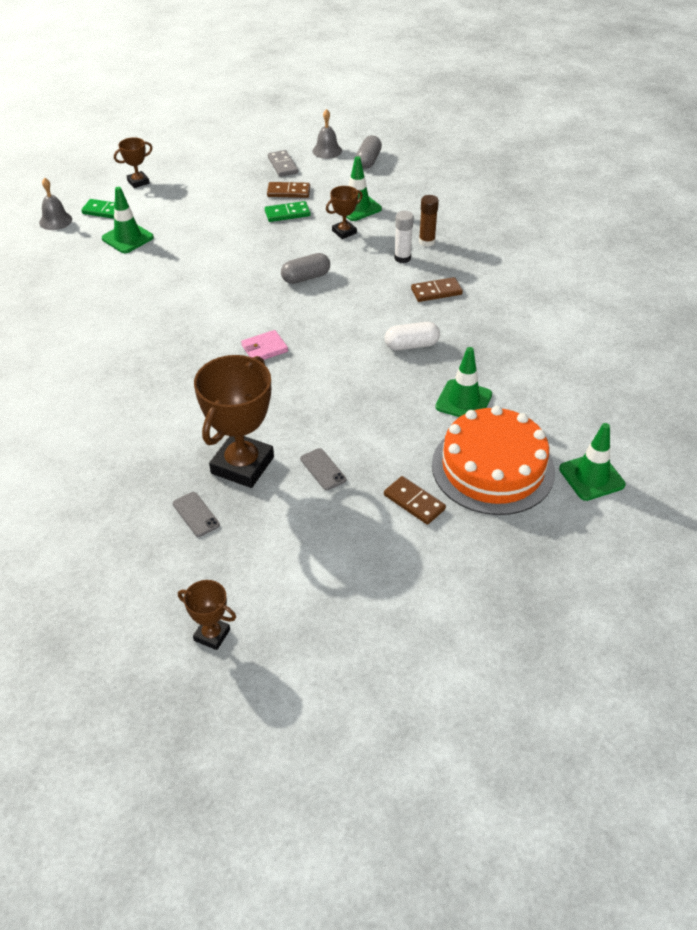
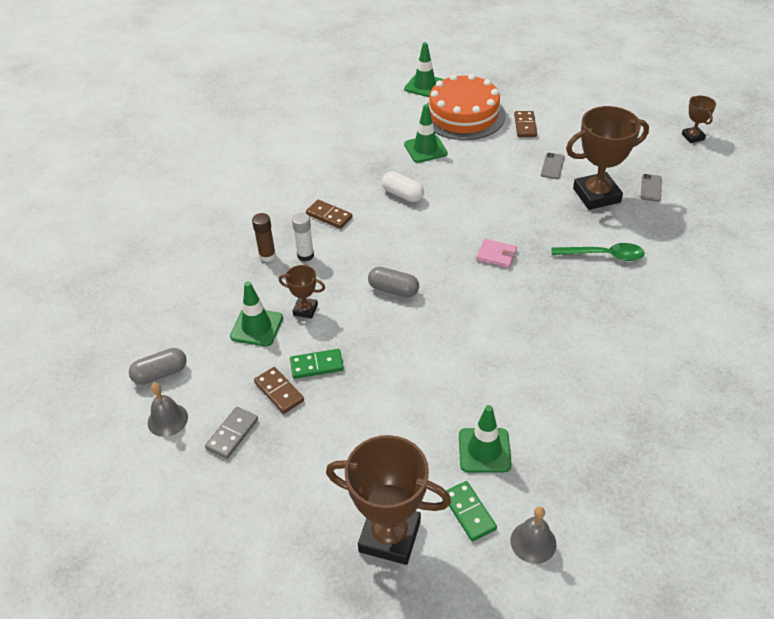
camera: 130 degrees left, 0 degrees up
(138, 182) = (389, 536): brown trophy -> brown trophy, size x2.02
(174, 407) = (603, 255): none -> green spoon
(287, 213) = (316, 365): green domino -> green domino turned 45 degrees counterclockwise

